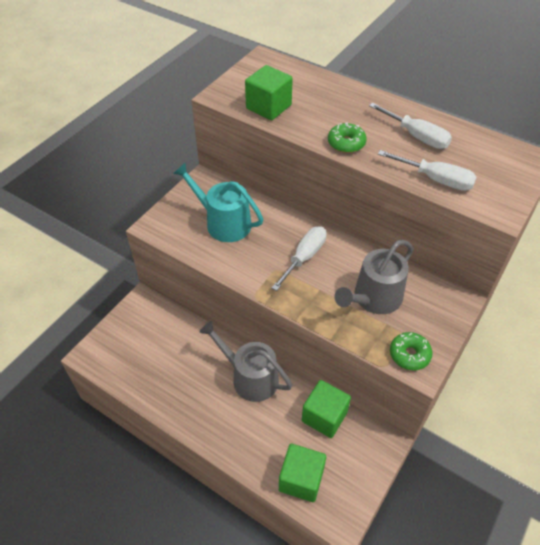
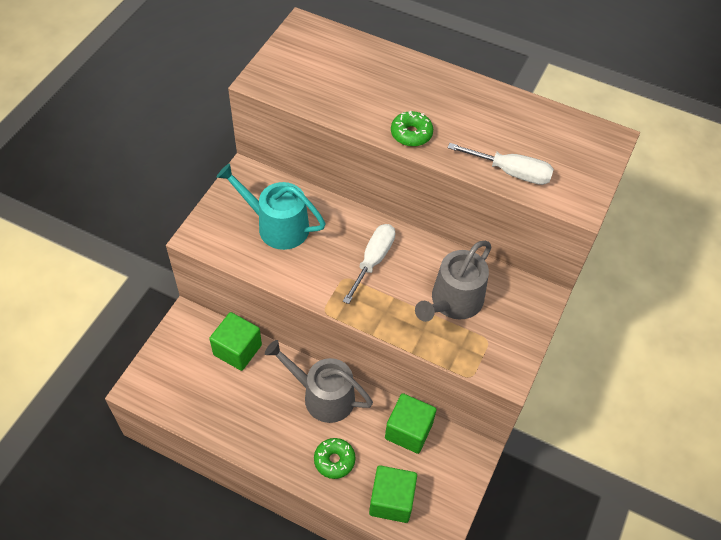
camera: 10 degrees left, 5 degrees up
(268, 107) = (319, 92): green cube -> green cube (237, 350)
(409, 354) = (495, 361): green donut -> green donut (334, 460)
(416, 136) = (487, 120): white screwdriver -> none

